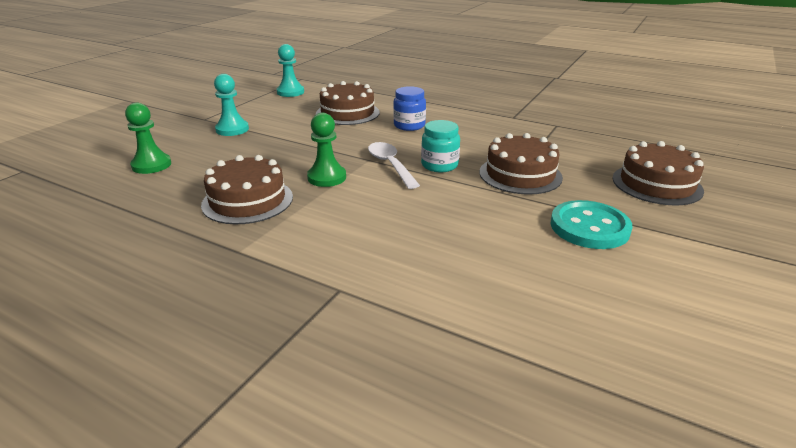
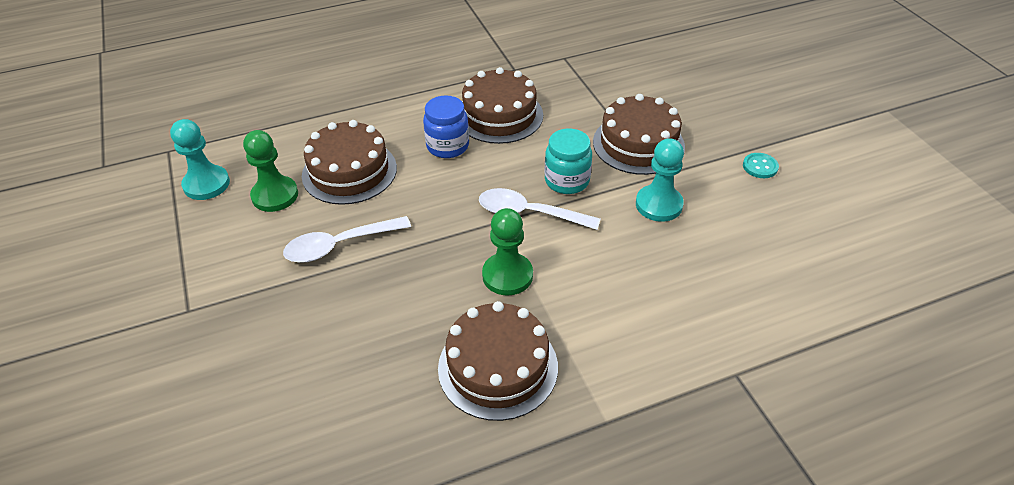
camera: 50 degrees left, 15 degrees up
(151, 165) = (291, 426): green pawn -> green pawn (275, 195)
(232, 129) = (267, 296): turquoise pawn -> turquoise pawn (658, 205)
(289, 130) = (339, 245): none -> white spoon
(589, 227) = (760, 167): turquoise button -> turquoise button, size x0.46
(656, 184) = (727, 86): brown cake -> brown cake (499, 115)

